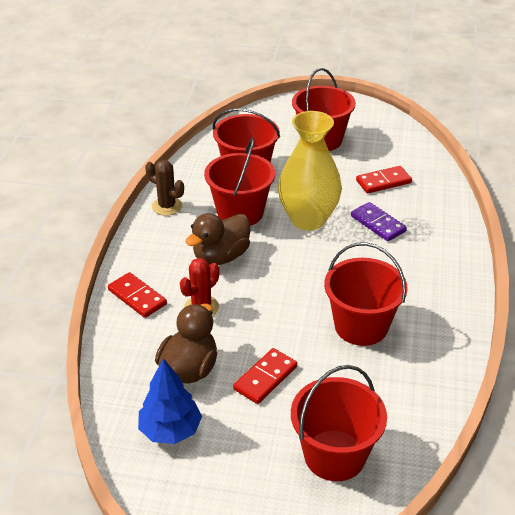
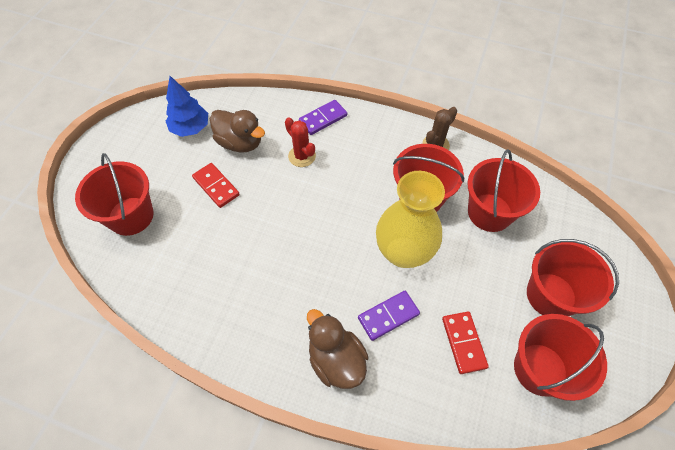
camera: 100 degrees right, 20 degrees up
(137, 297) = (323, 119): red domino -> purple domino
(221, 257) = (360, 176): brown duck -> brown duck (336, 360)
(361, 326) = (249, 264): red bucket -> red bucket (540, 369)

